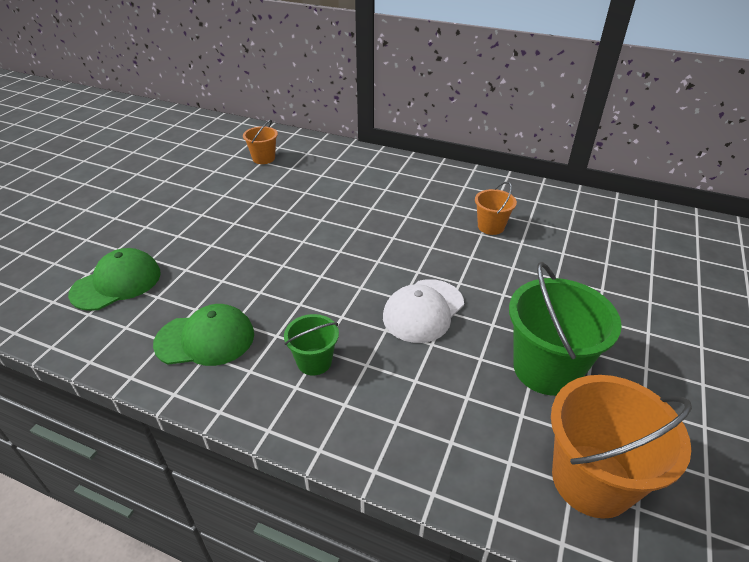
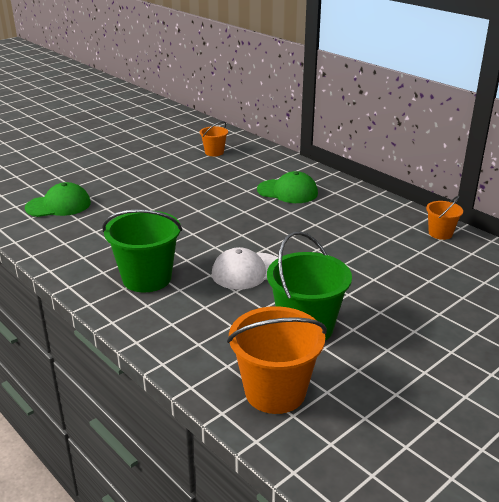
camera: 25 degrees right, 10 degrees down
(205, 339) = (89, 248): green cap -> green cap (287, 191)
(314, 361) = (147, 278): green bucket -> green bucket, size x1.86
(491, 227) = (353, 234): orange bucket -> orange bucket (440, 233)

